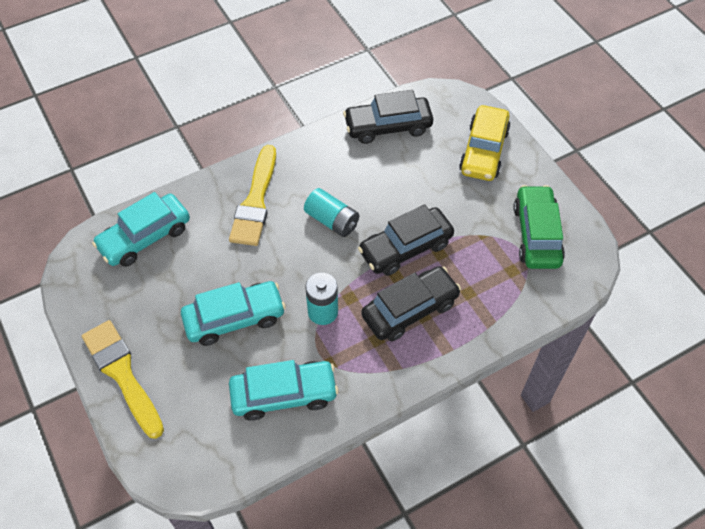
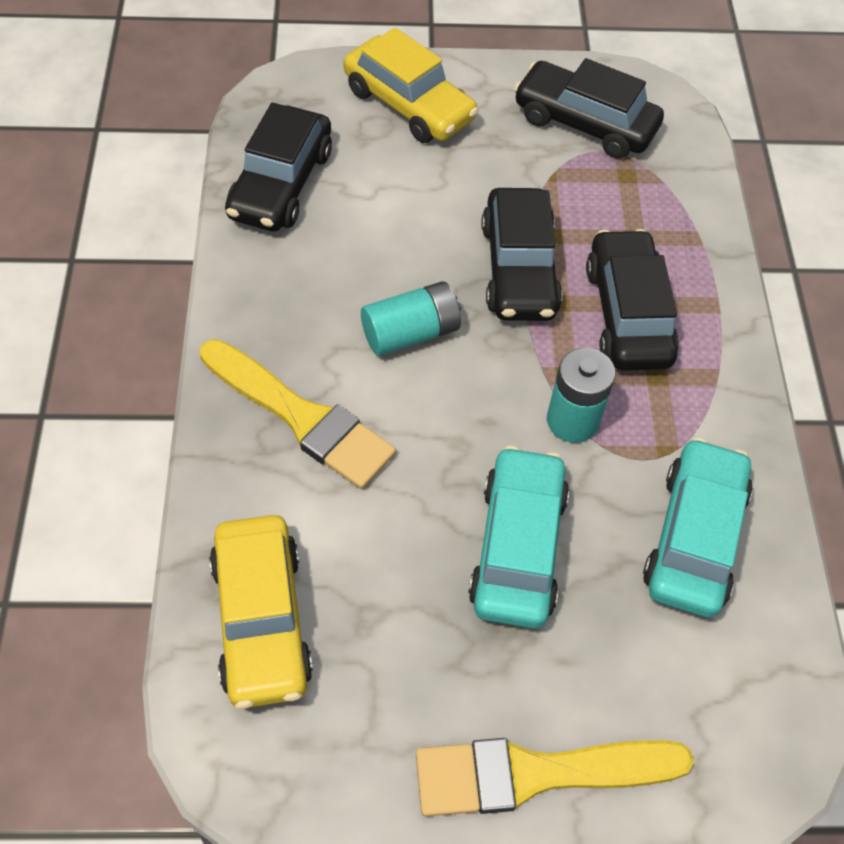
camera: 65 degrees left, 0 degrees up
(145, 237) = (261, 620): turquoise car -> yellow car
(536, 234) = (585, 123): green car -> black car

